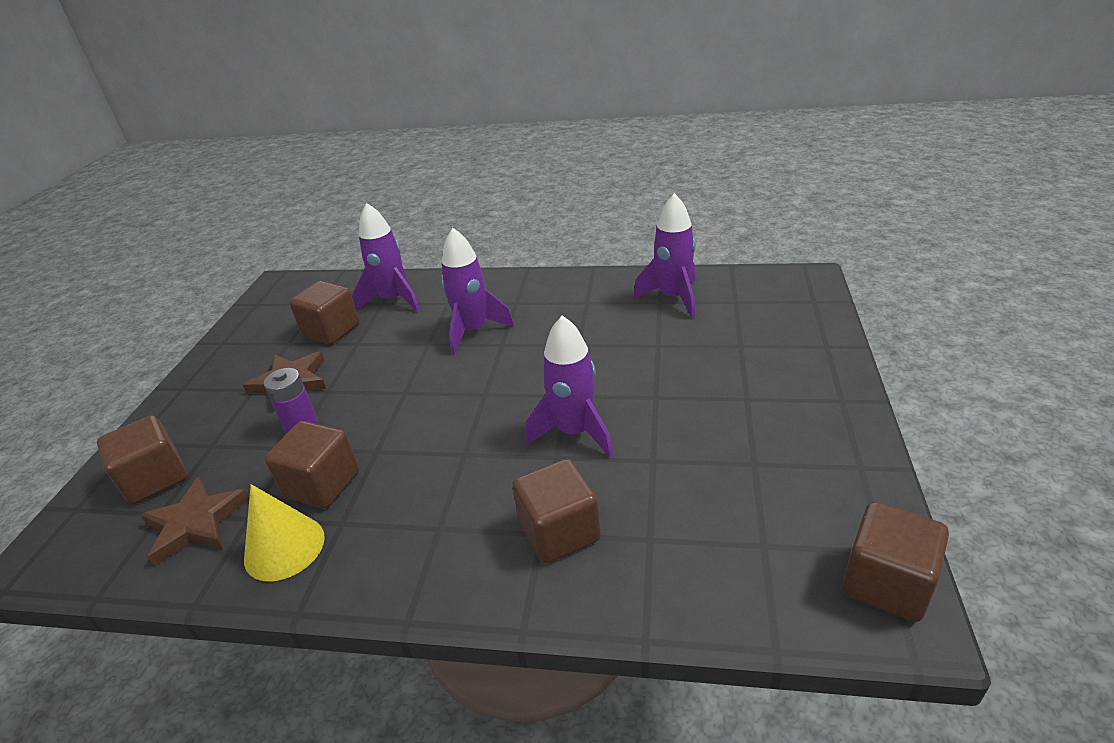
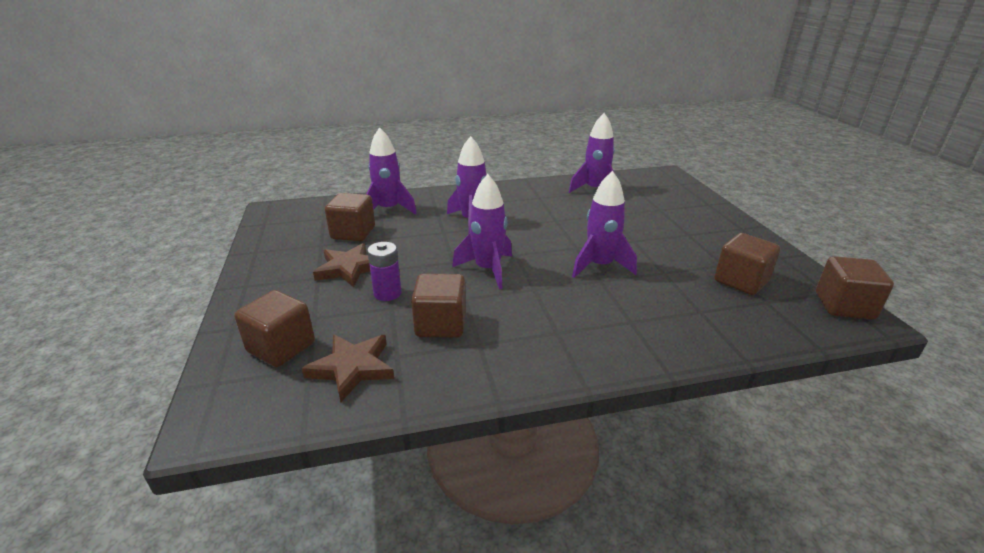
camera: 25 degrees left, 5 degrees down
(284, 547) = (447, 367): yellow cone -> none
(433, 412) = (488, 270): none -> purple rocket
(559, 531) = (642, 318): brown cube -> brown cube (741, 281)

